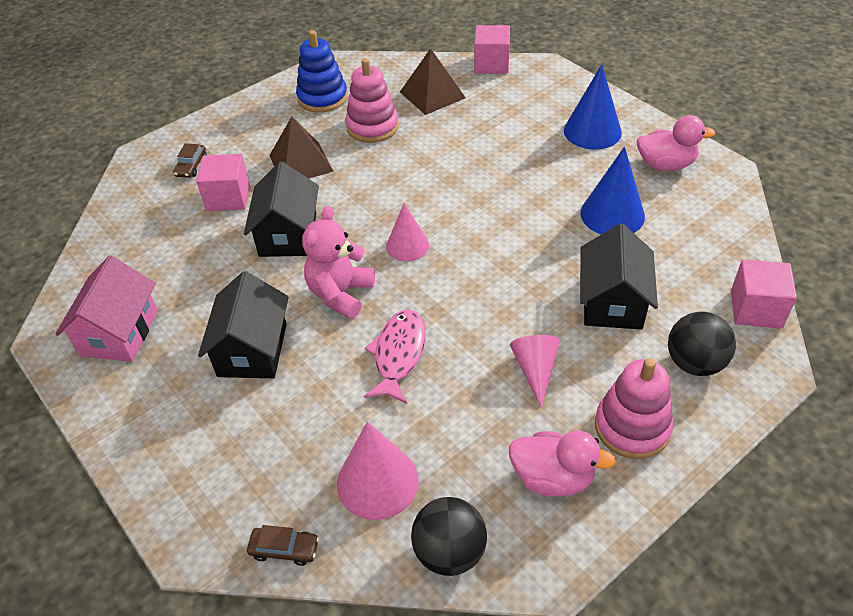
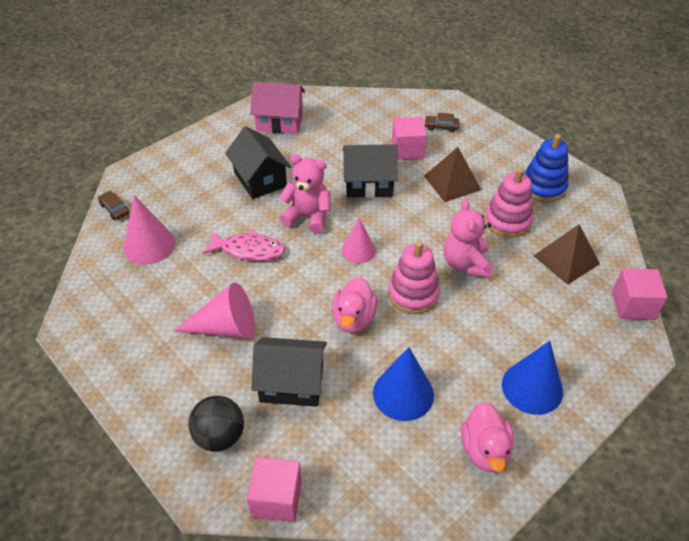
camera: 85 degrees right, 0 degrees up
(252, 350) = (260, 179): black house -> black house turned 60 degrees clockwise
(284, 549) = (114, 209): brown car -> brown car turned 135 degrees clockwise
(435, 161) = (466, 264): none -> pink teddy bear
(449, 552) = (93, 280): black ball -> none
(535, 370) = (226, 327): pink cone -> pink cone, size x1.50
(552, 478) = (132, 333): pink duck -> pink duck (353, 319)
(632, 427) = (164, 384): pink stacking toy -> pink stacking toy (413, 294)

